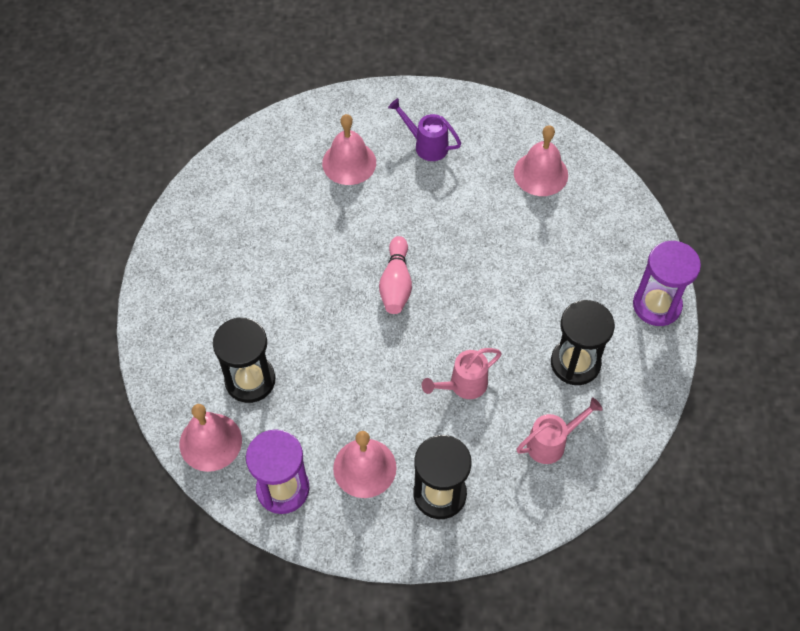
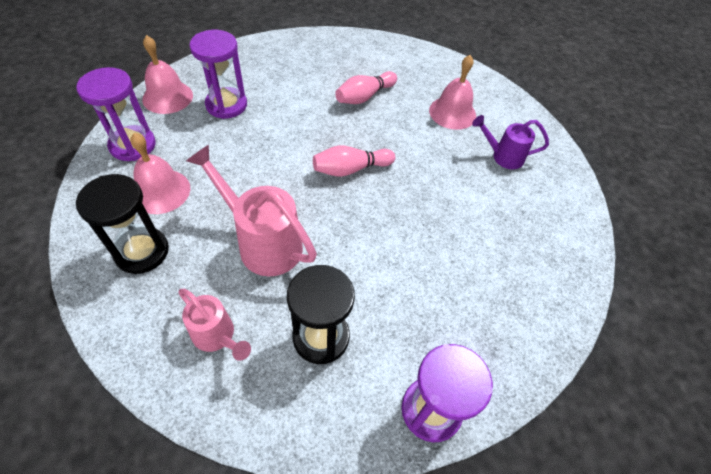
camera: 65 degrees right, 5 degrees down
(250, 380) = (226, 105): black hourglass -> purple hourglass
(291, 236) = (364, 96): none -> pink bowling pin
(426, 145) = (503, 156): purple watering can -> purple watering can turned 90 degrees counterclockwise
(463, 385) = (263, 242): pink watering can -> pink watering can, size x1.67
(540, 173) = (532, 250): pink bell -> none

